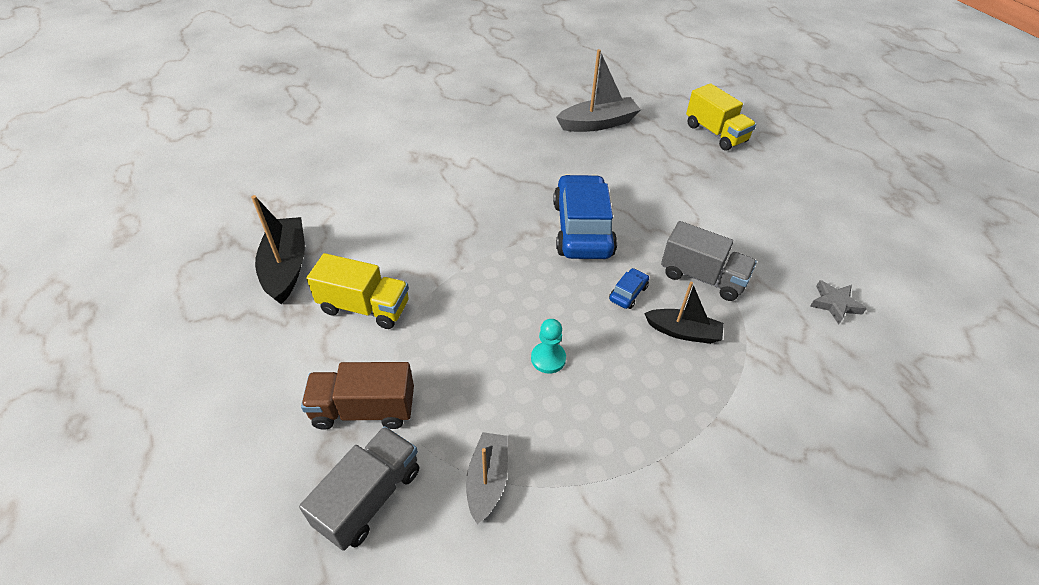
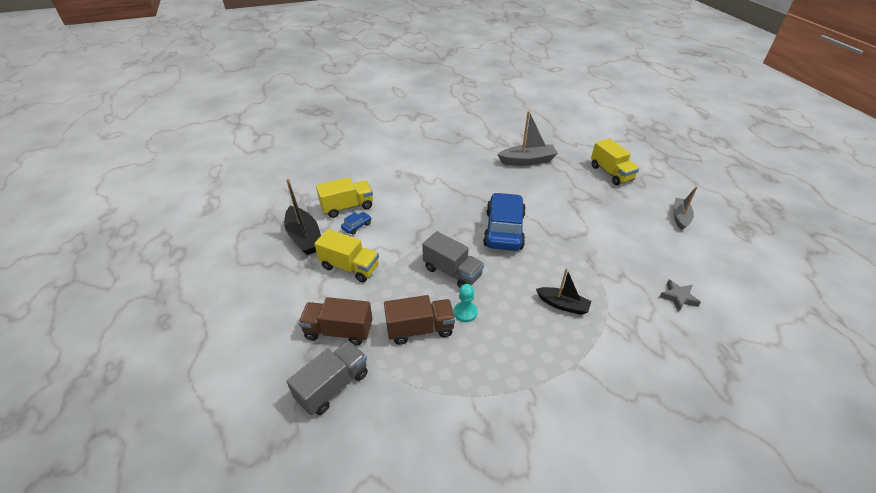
camera: 10 degrees right, 5 degrees down
(286, 267) = (304, 237): black boat -> black boat turned 150 degrees clockwise
(345, 214) = (347, 207): none -> yellow truck
(486, 392) = (420, 329): none -> brown truck
(487, 480) = (411, 385): grey boat -> grey boat (680, 217)
(628, 293) = (528, 275): blue car -> blue car (357, 226)
(702, 277) = (583, 269): grey truck -> grey truck (452, 272)

